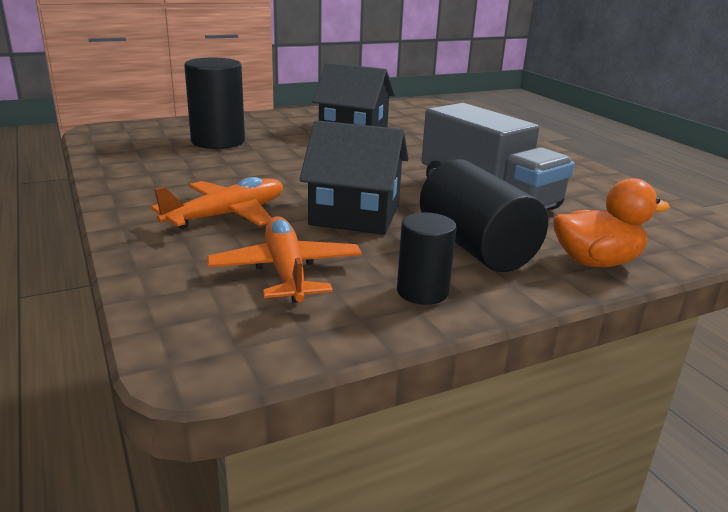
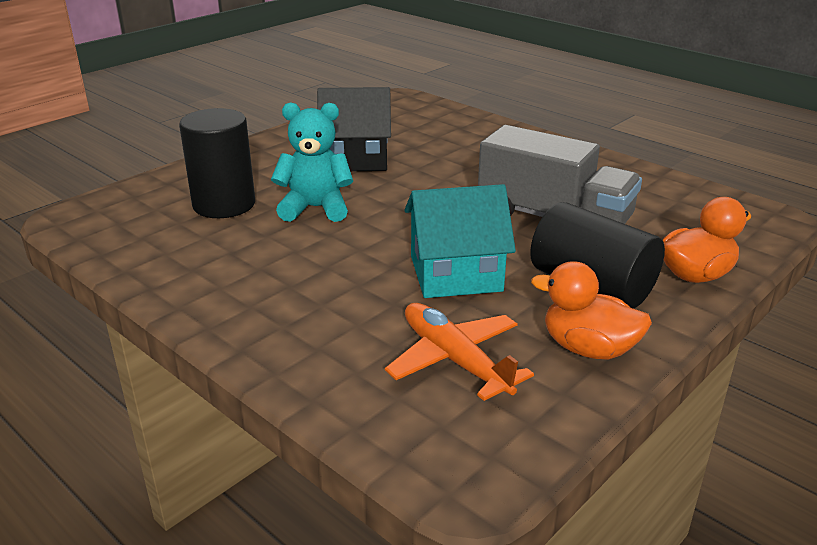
camera: 20 degrees left, 5 degrees up
(227, 215) = (335, 307): orange plane -> none
(285, 155) = (315, 208): none -> turquoise teddy bear
(355, 215) = (456, 273): black house -> turquoise house
(422, 292) = (588, 349): black cylinder -> orange duck

